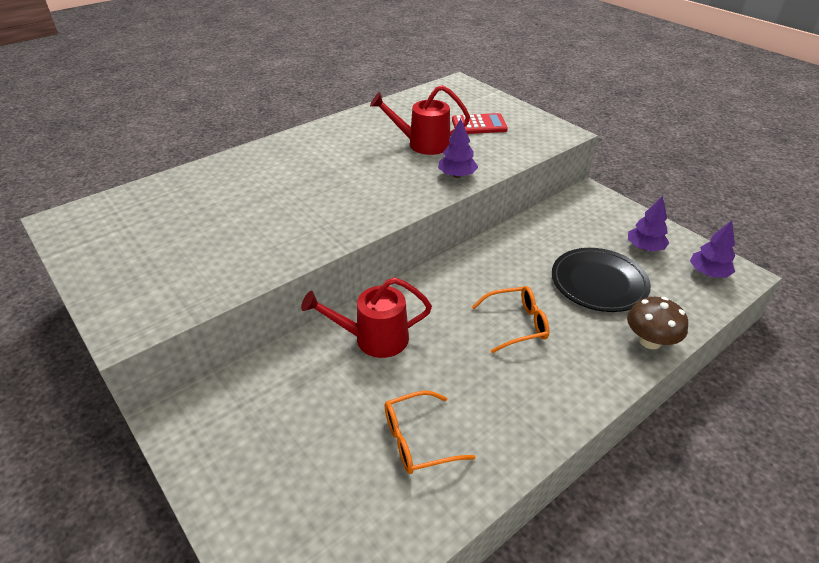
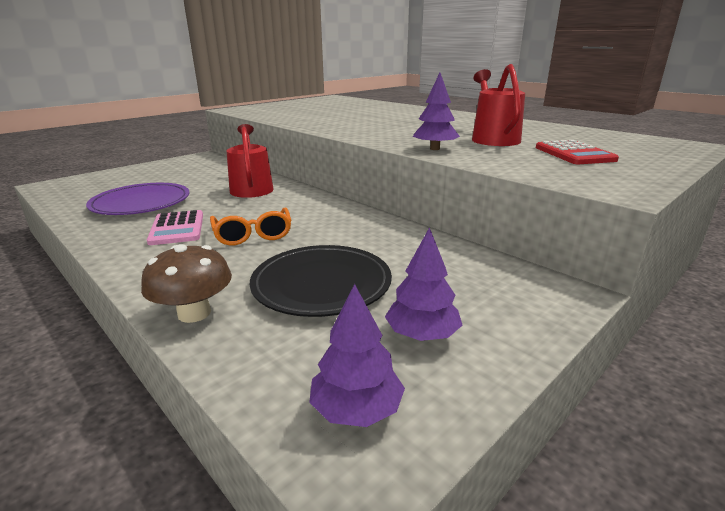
camera: 85 degrees right, 15 degrees down
(417, 440) = (141, 203): orange glasses -> purple plate
(502, 383) = (177, 228): none -> pink calculator

